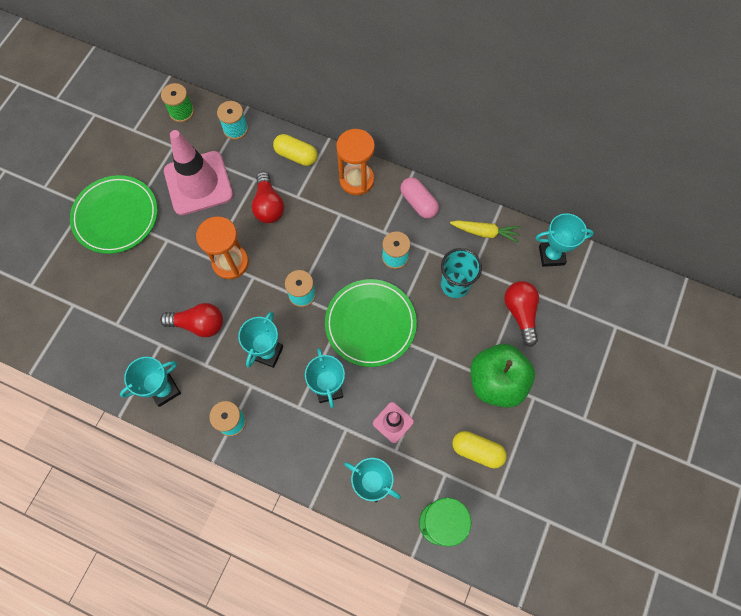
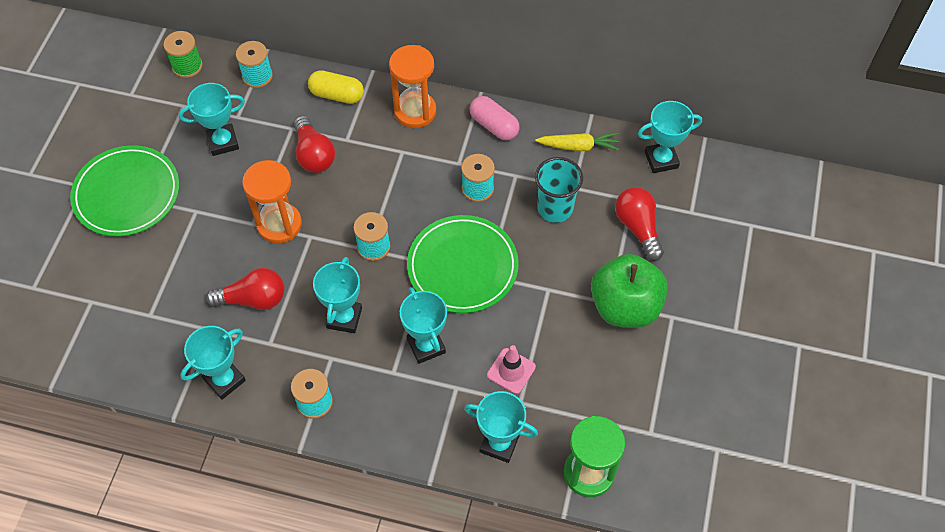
camera: 10 degrees left, 10 degrees down
(198, 183) = (223, 142): pink traffic cone -> turquoise trophy
(477, 450) = (617, 386): yellow capsule -> none

